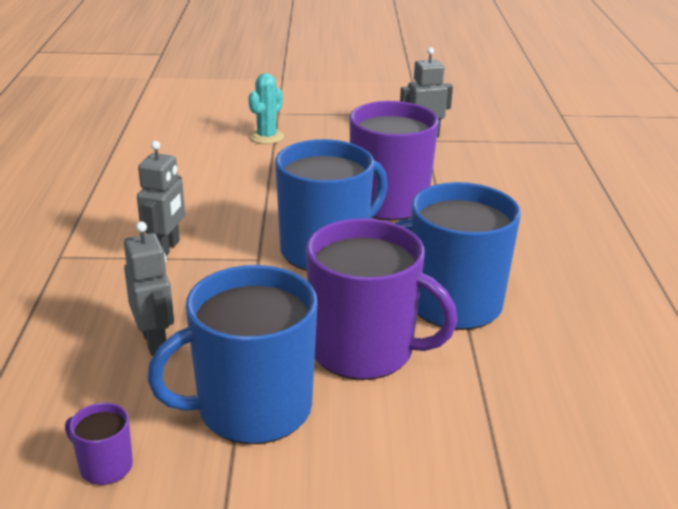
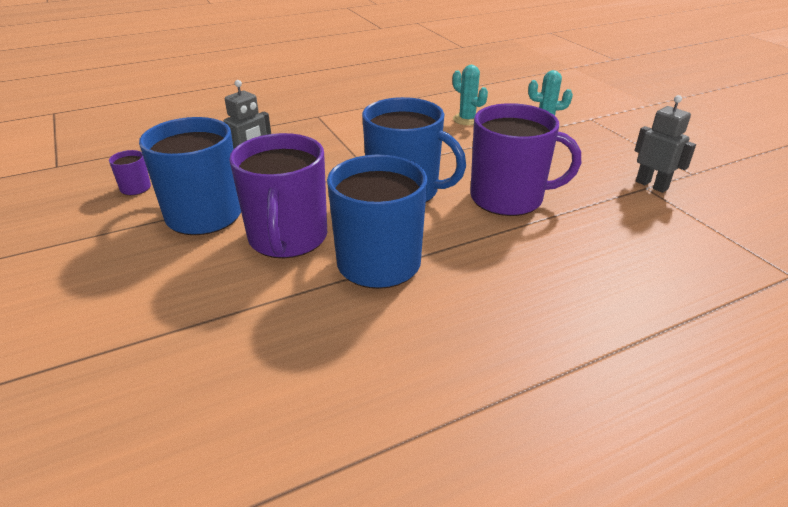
camera: 65 degrees right, 5 degrees up
(166, 249) = (353, 140): grey robot -> none
(201, 168) = (467, 119): none -> turquoise cactus

